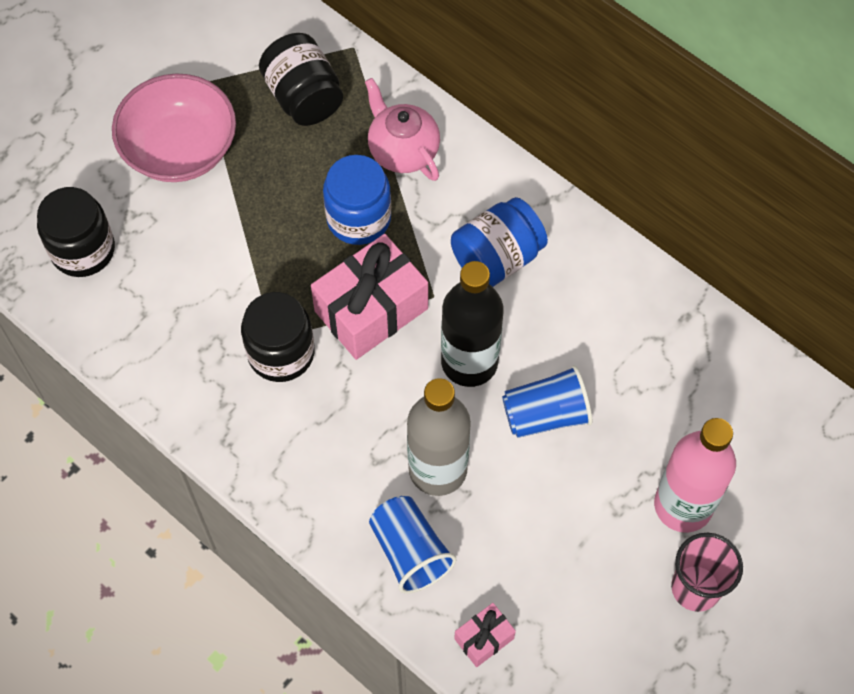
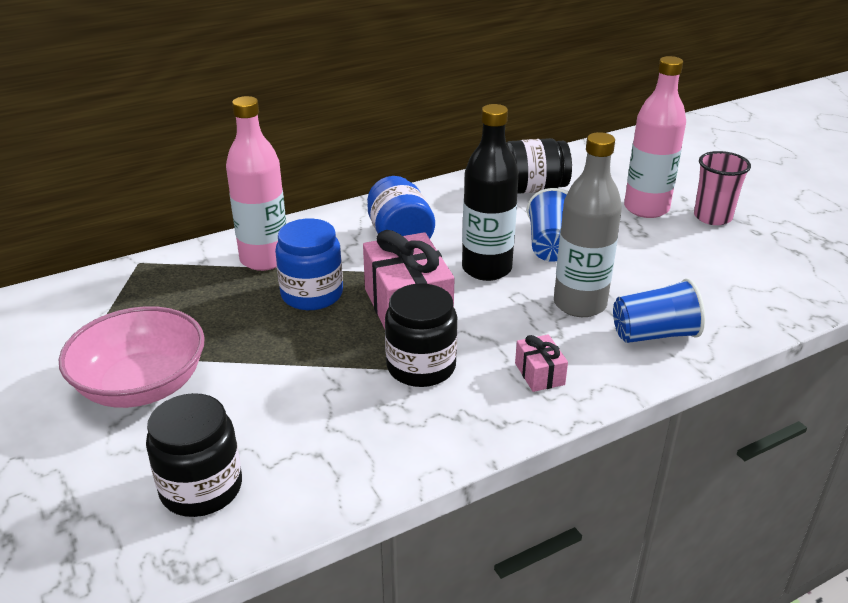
camera: 70 degrees left, 30 degrees down
(303, 97) = (161, 298): black jar -> black jar (533, 189)
(402, 150) = (264, 259): pink teapot -> pink bottle
(484, 638) = (743, 313): pink gift -> pink gift (539, 374)

